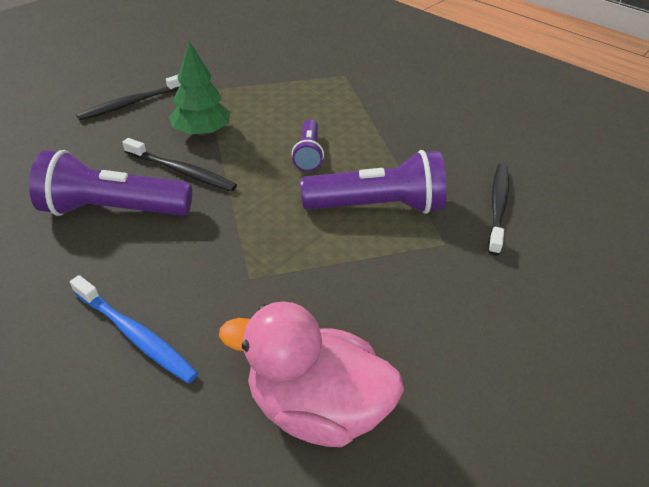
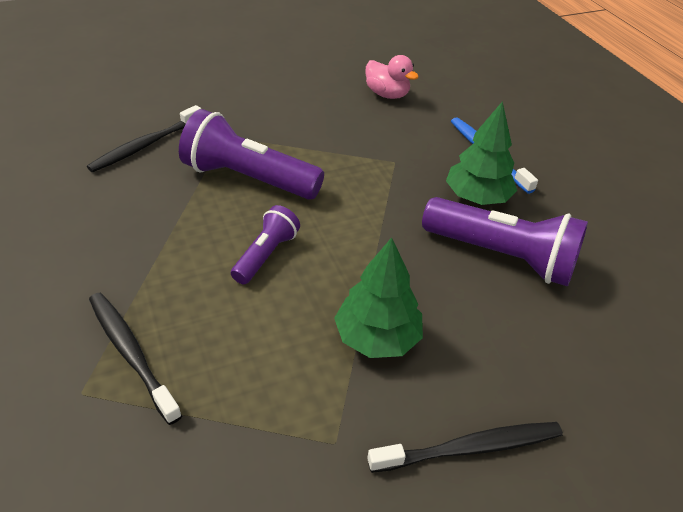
camera: 155 degrees left, 0 degrees up
(143, 263) = (477, 197): none -> green tree
(182, 172) = (421, 280): black toothbrush -> black toothbrush (131, 353)
(316, 406) = (387, 94): pink duck -> pink duck, size x0.58

